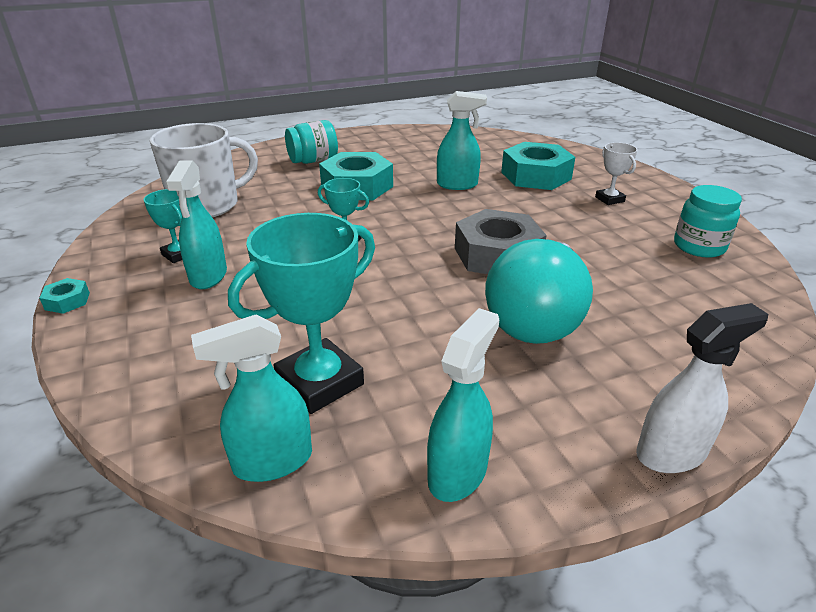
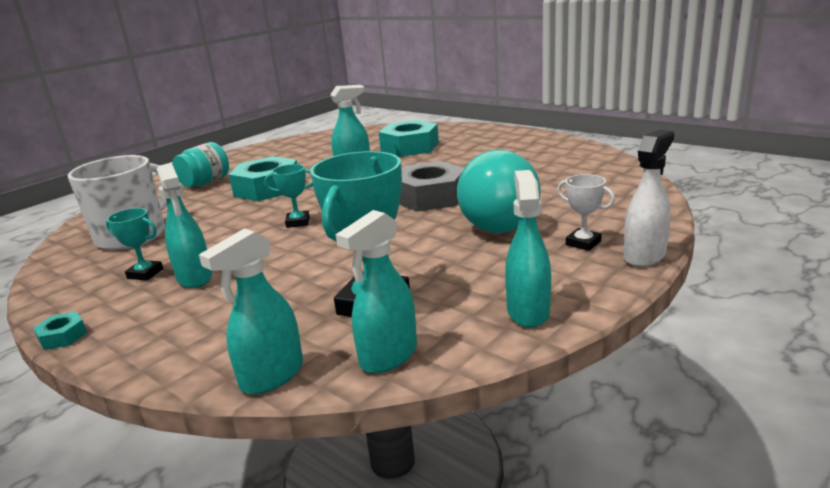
camera: 25 degrees left, 10 degrees down
(161, 431) = (271, 376): none -> turquoise spray bottle
(609, 199) = (477, 147): white trophy -> white trophy (583, 243)
(699, 246) = (561, 156): turquoise jar -> none

